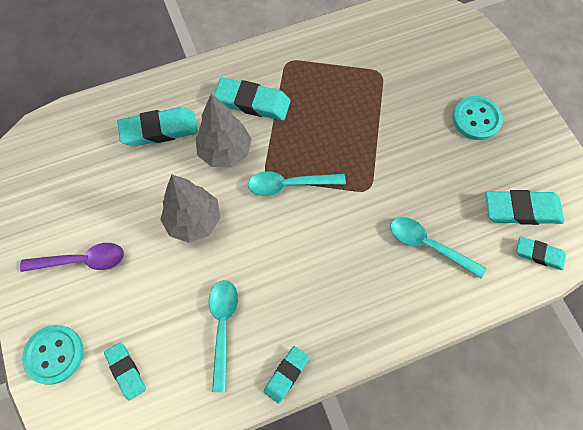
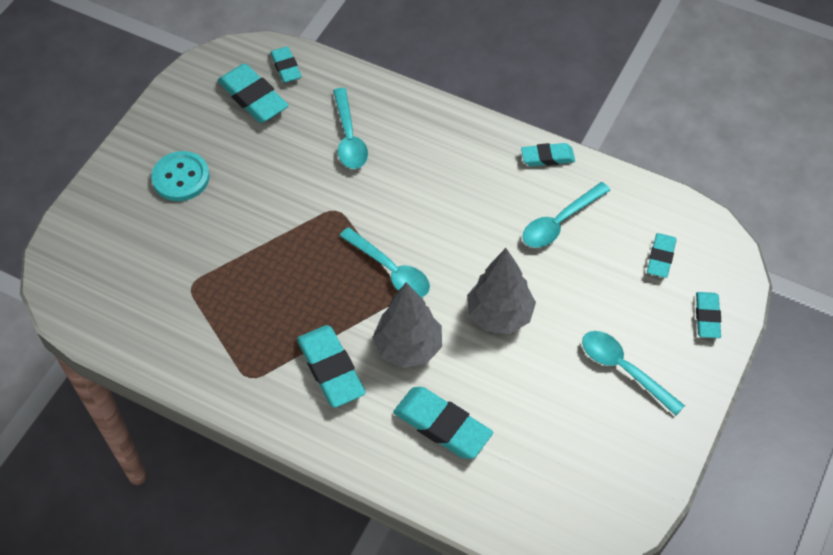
camera: 130 degrees left, 10 degrees down
(54, 354) = (707, 317): turquoise button -> turquoise eraser
(82, 260) = (624, 369): purple spoon -> turquoise spoon

